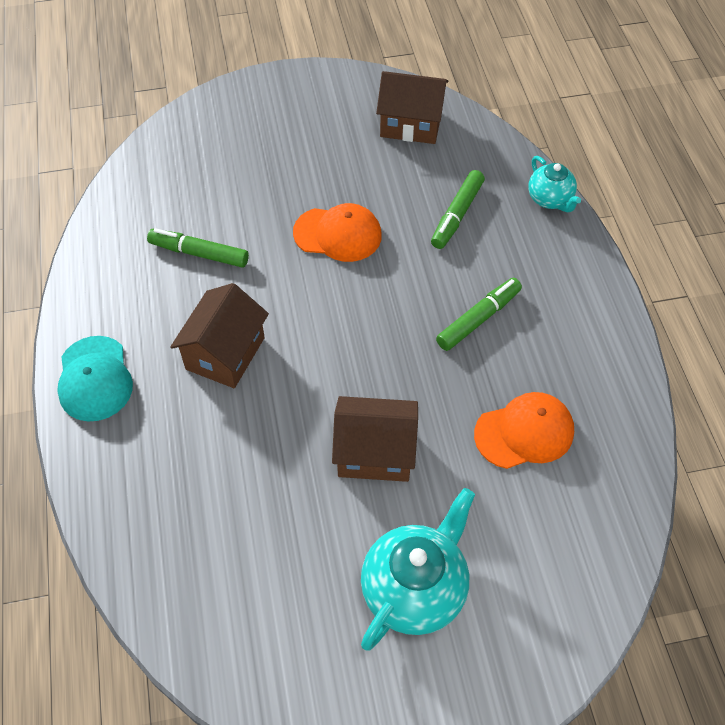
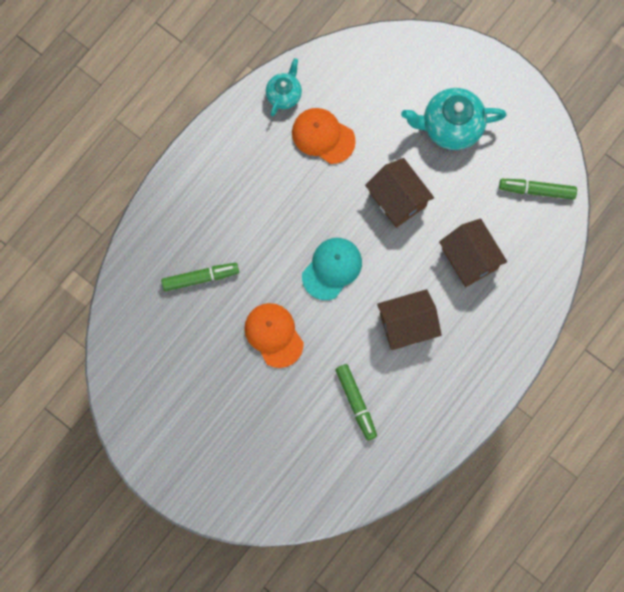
camera: 130 degrees left, 20 degrees up
(95, 379) = (481, 379): turquoise cap -> turquoise cap (332, 268)
(411, 124) = (143, 365): brown house -> brown house (469, 258)
(478, 319) = (269, 209): green marker -> green marker (537, 190)
(550, 199) = (142, 233): turquoise teapot -> turquoise teapot (284, 94)

